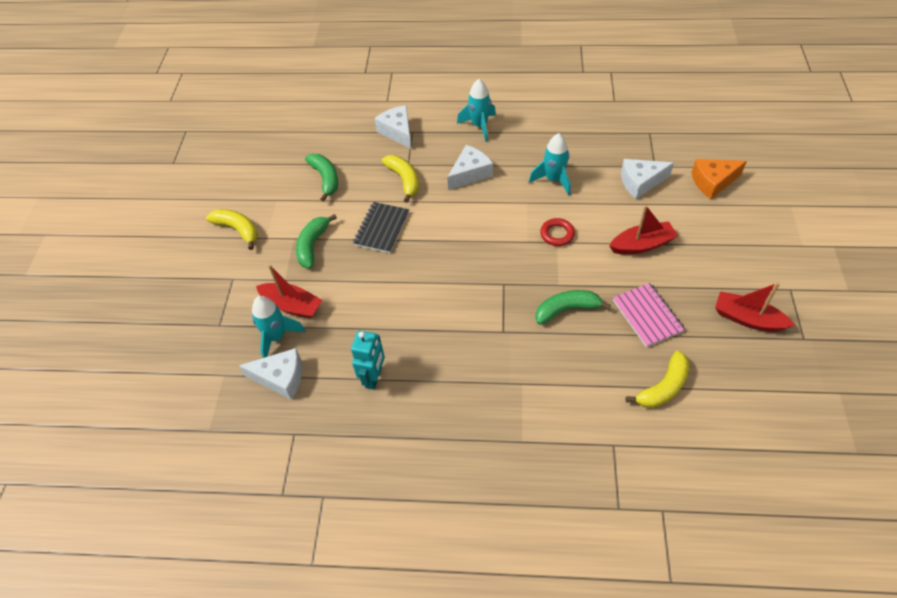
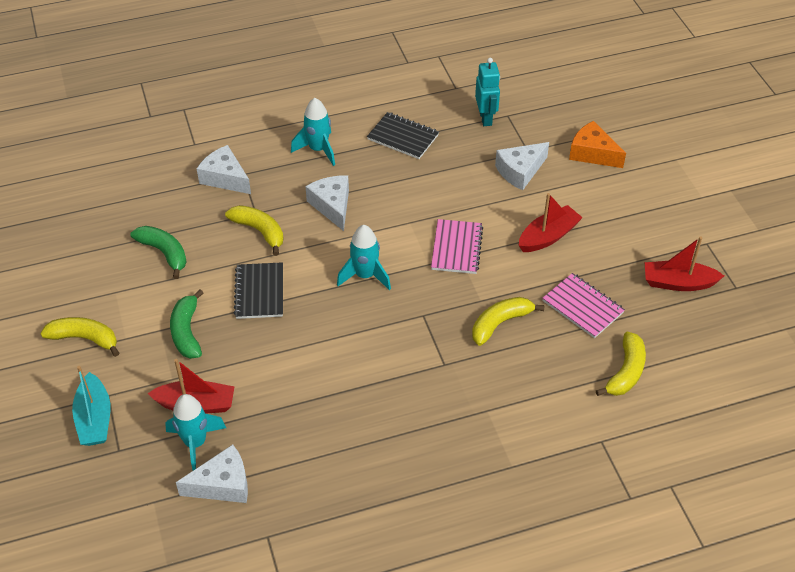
camera: 25 degrees left, 5 degrees down
(214, 294) = (94, 419): none -> turquoise boat
(374, 377) = (328, 452): turquoise robot -> turquoise robot (486, 118)
(470, 174) = (332, 206): white cheese -> white cheese turned 45 degrees counterclockwise
(552, 131) = (403, 137): none -> black notebook
(553, 180) = (427, 191): turquoise rocket -> turquoise rocket (365, 276)
(557, 234) = (456, 248): red ring -> pink notebook
(566, 310) = (500, 323): green banana -> yellow banana
(713, 182) = (592, 153): orange cheese -> orange cheese turned 75 degrees clockwise

